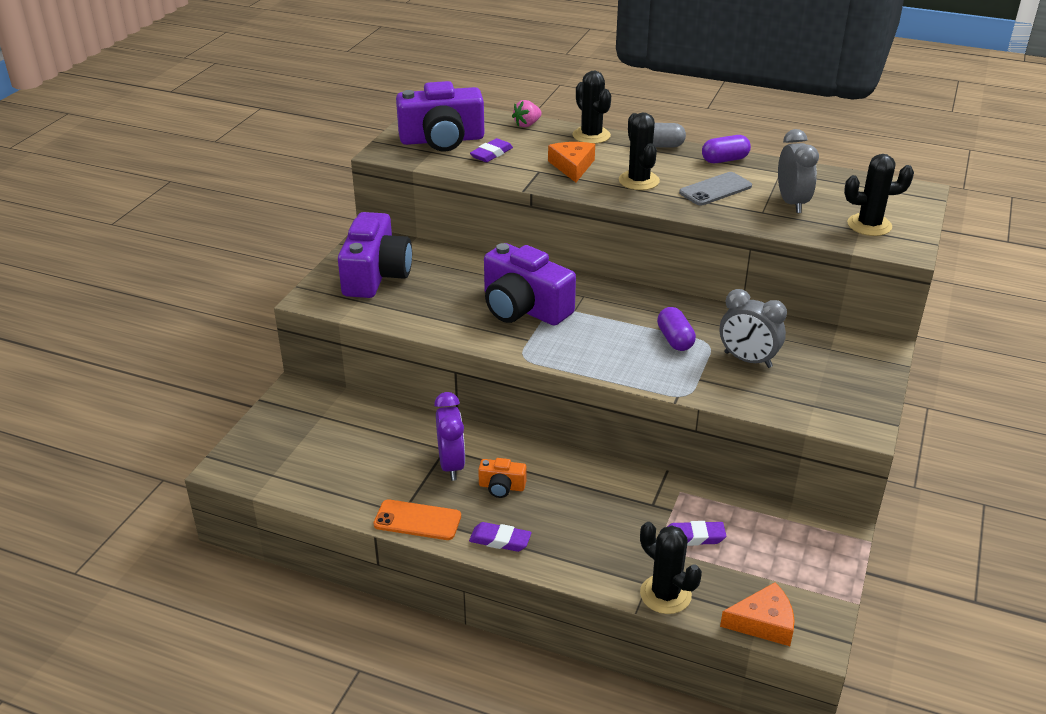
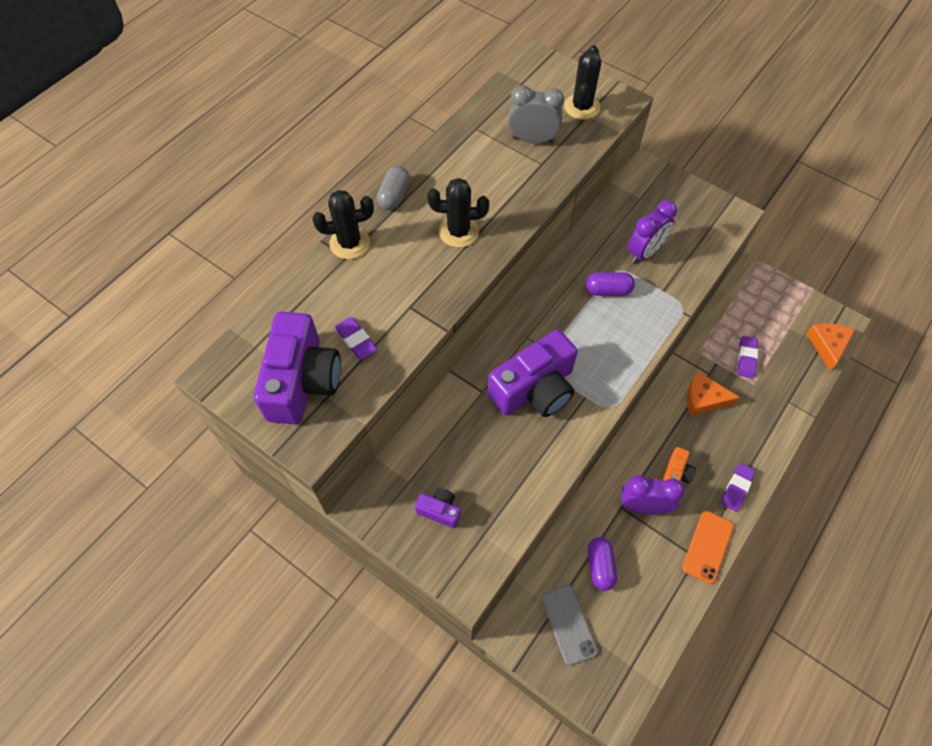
camera: 75 degrees left, 25 degrees up
(376, 275) = (439, 510): purple camera -> purple camera, size x0.46
(527, 124) = (299, 292): pink strawberry -> none
(572, 166) = (411, 276): orange cheese -> orange cheese (704, 399)
(665, 594) = (800, 393): black cactus -> none
(715, 189) = (493, 182): grey phone -> grey phone (568, 624)
(724, 160) = (440, 158): purple capsule -> purple capsule (600, 566)
(747, 360) = (645, 252): grey clock -> purple clock

